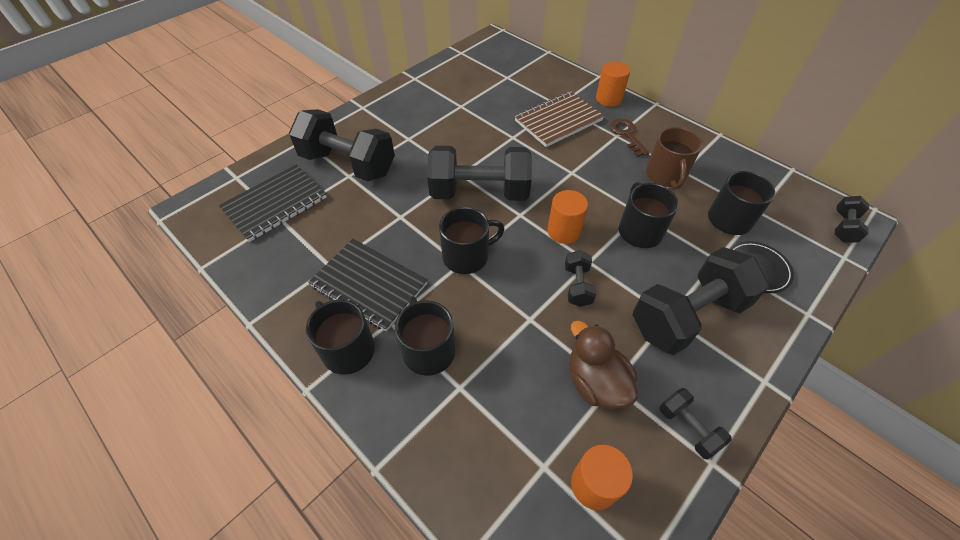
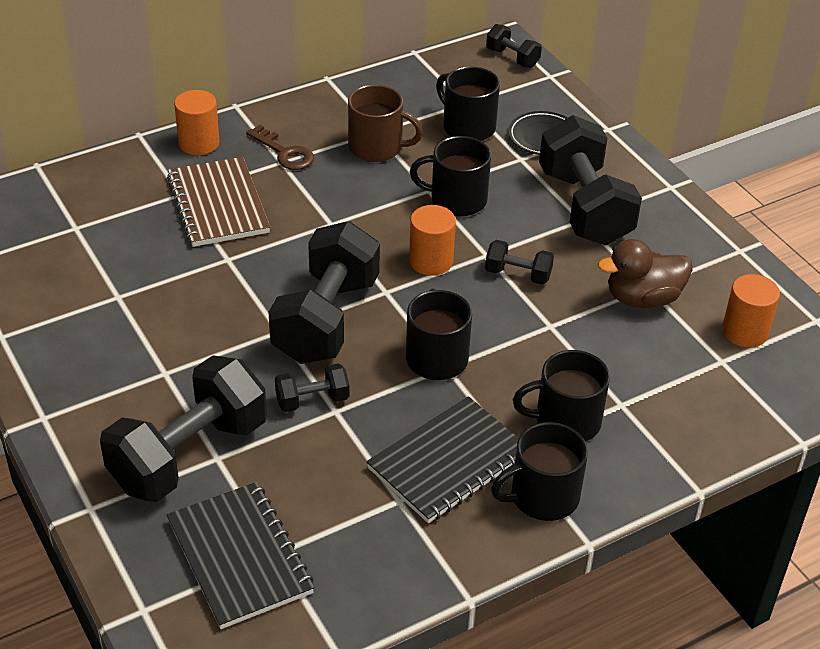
camera: 75 degrees left, 10 degrees down
(626, 135) = (284, 152): brown key -> brown key turned 135 degrees counterclockwise
(688, 428) = (704, 253): black dumbbell -> black dumbbell (312, 400)

